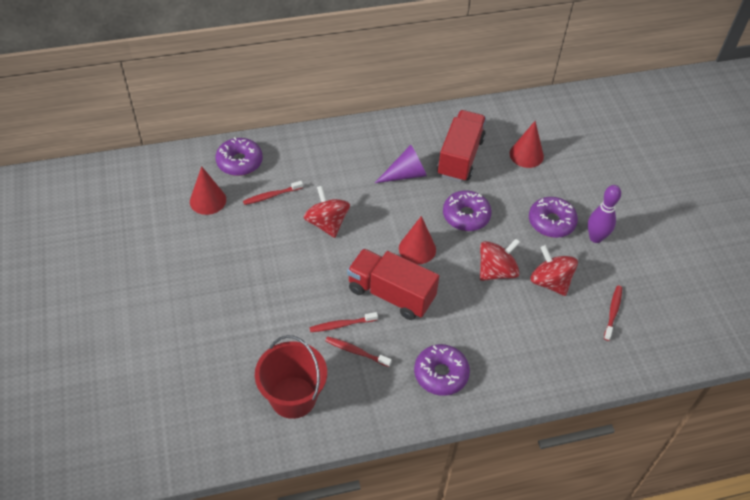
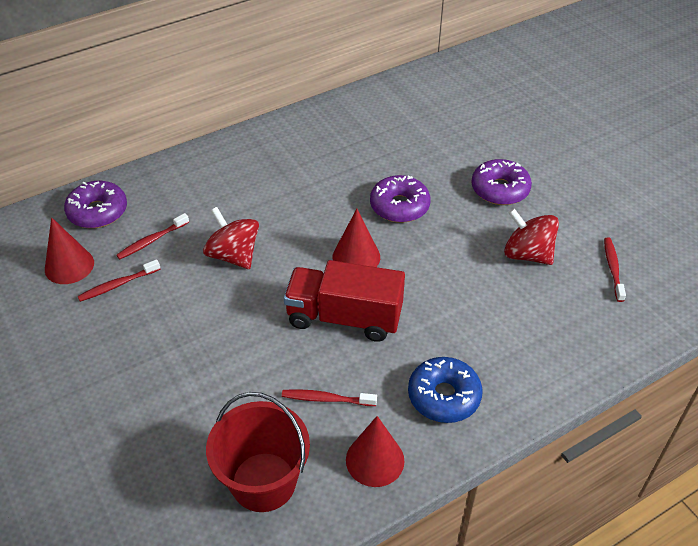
camera: 15 degrees left, 5 degrees down
(341, 325) = (295, 371): red toothbrush -> red toothbrush (118, 285)
(405, 174) = (310, 178): purple cone -> none
(441, 374) = (444, 396): purple donut -> blue donut
(460, 157) = (367, 146): red truck -> none
(496, 271) = (460, 258): red spinning top -> none
(526, 155) = (441, 126): red cone -> red cone (375, 460)
(595, 238) = (556, 194): purple bowling pin -> none

